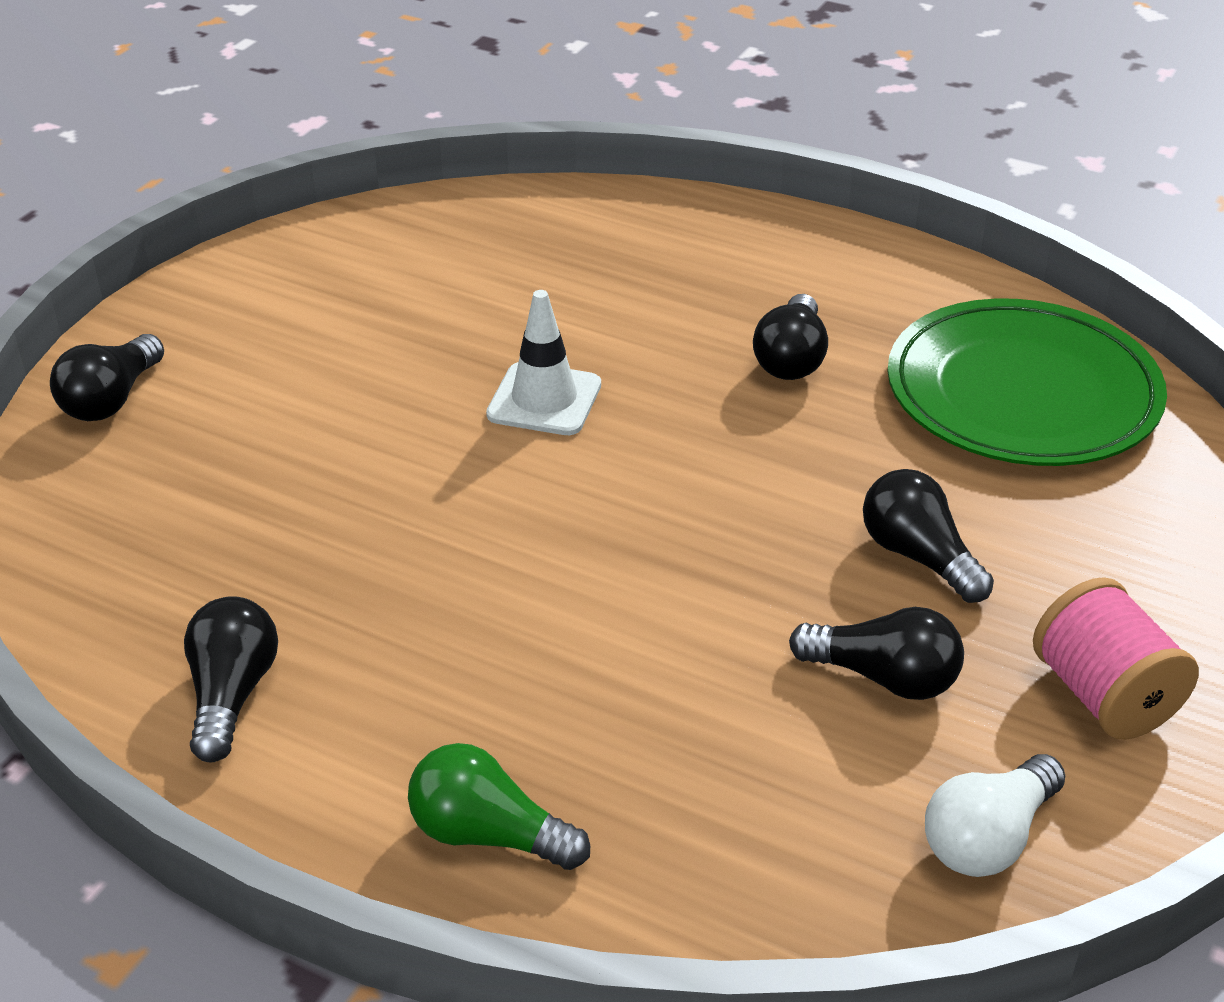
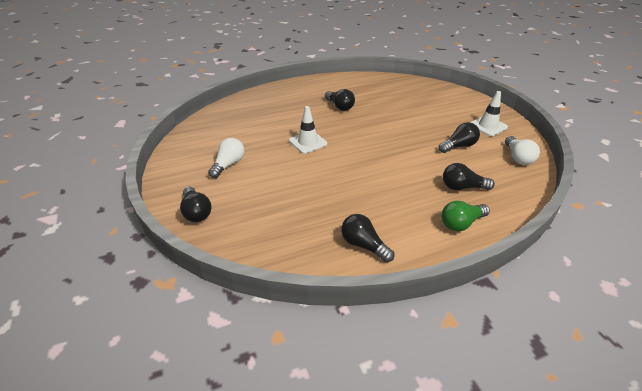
camera: 50 degrees left, 0 degrees up
(314, 342) = (228, 164): none -> white light bulb
(919, 556) = (425, 124): black light bulb -> black light bulb (462, 187)
(1022, 392) = (387, 89): green plate -> none
(1104, 695) = (488, 126): pink spool -> white traffic cone

